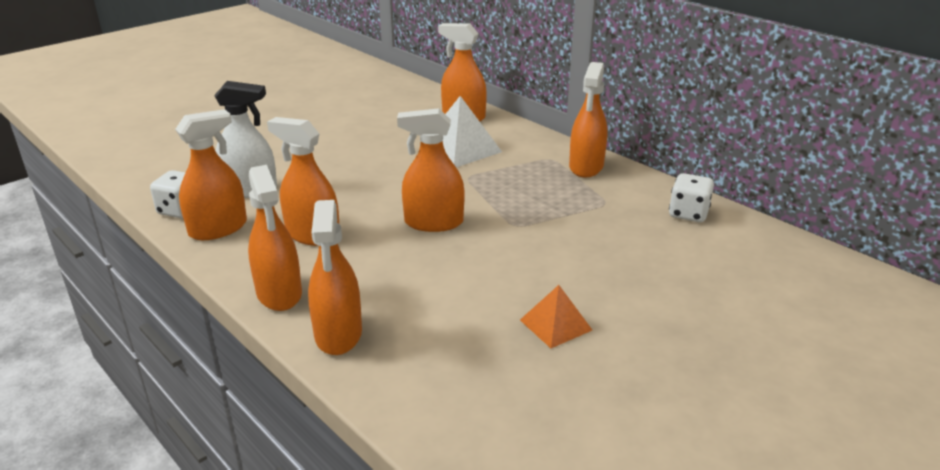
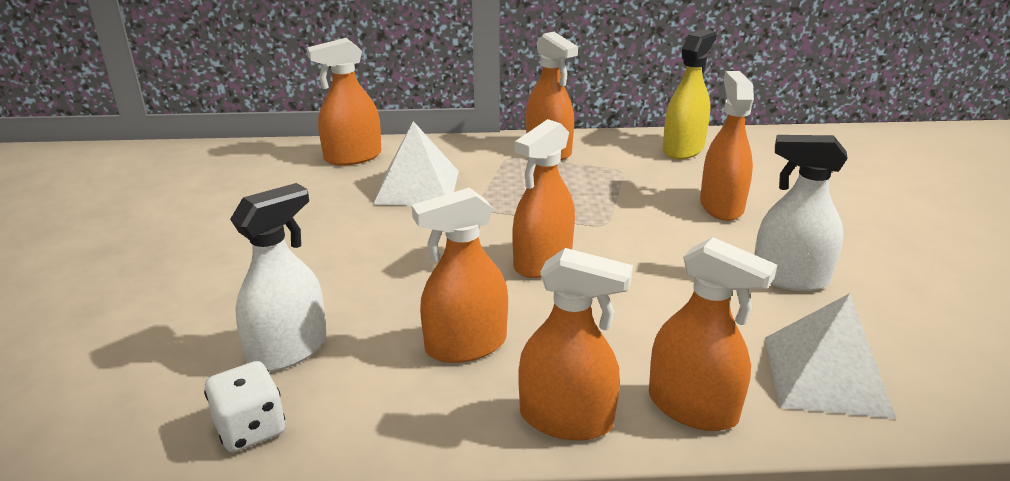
camera: 50 degrees left, 0 degrees up
(218, 229) = (350, 412): orange spray bottle -> orange spray bottle (721, 206)
(439, 379) = (826, 375): none -> white pyramid
(555, 325) = (790, 278): orange pyramid -> white spray bottle
(688, 214) = (683, 149): white dice -> yellow spray bottle

